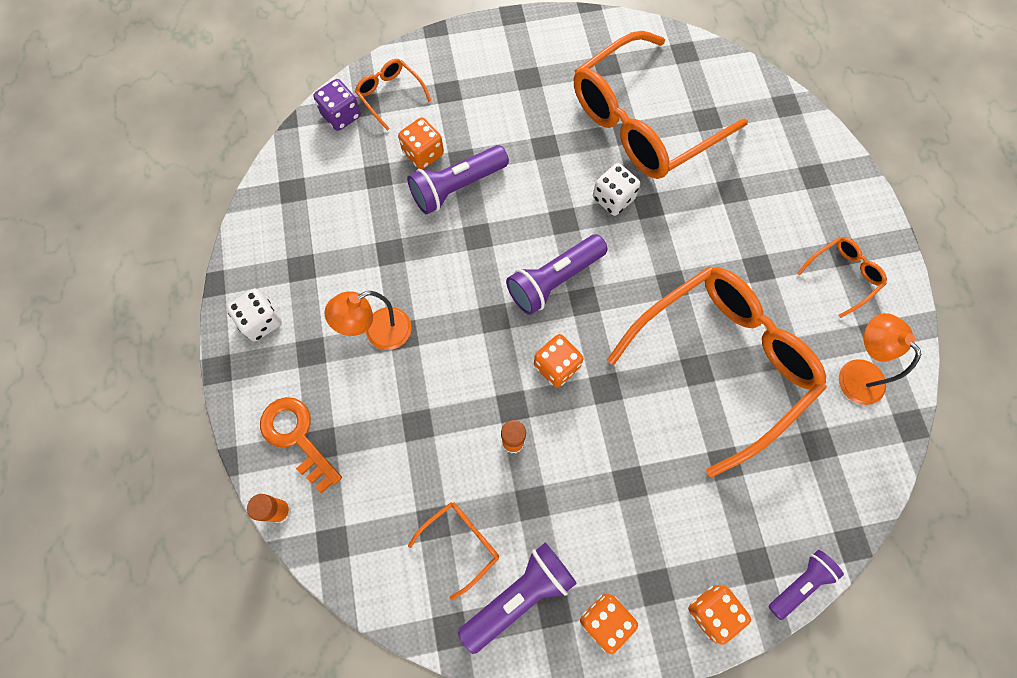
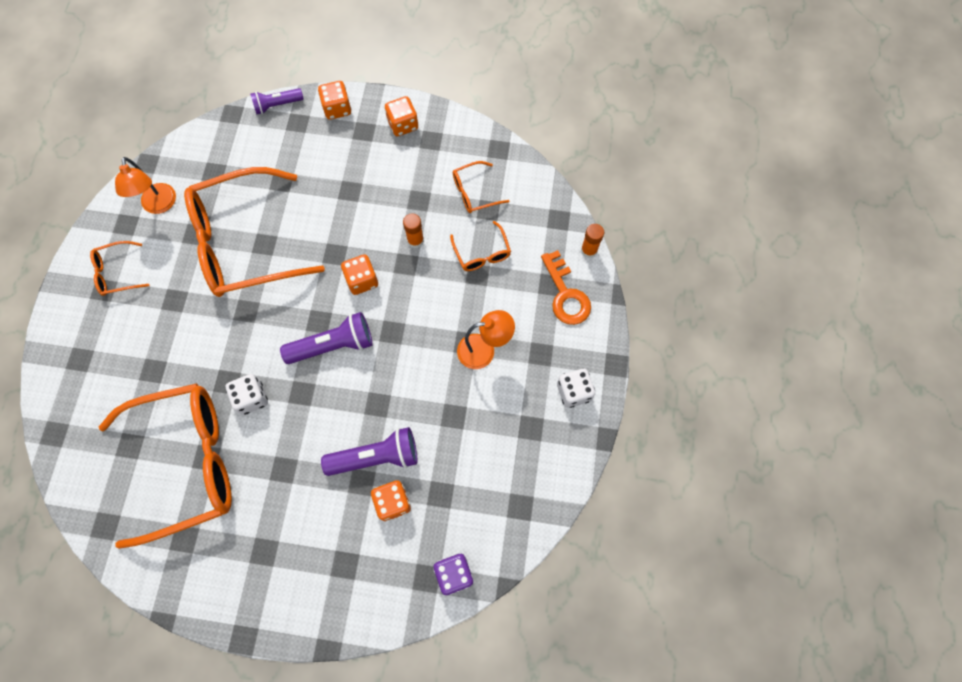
camera: 160 degrees left, 0 degrees up
(390, 95) = (400, 581): orange glasses -> orange glasses (482, 253)
(519, 596) = (449, 153): purple flashlight -> none

